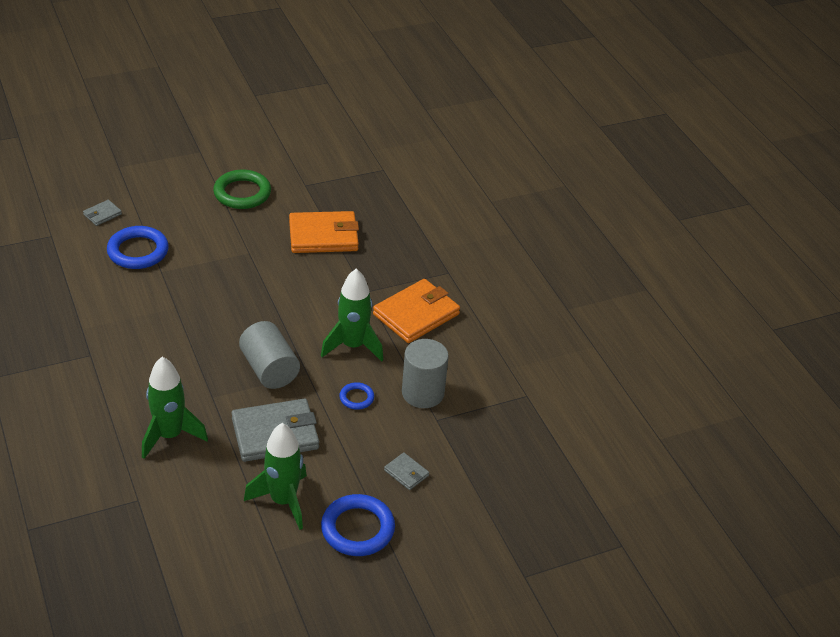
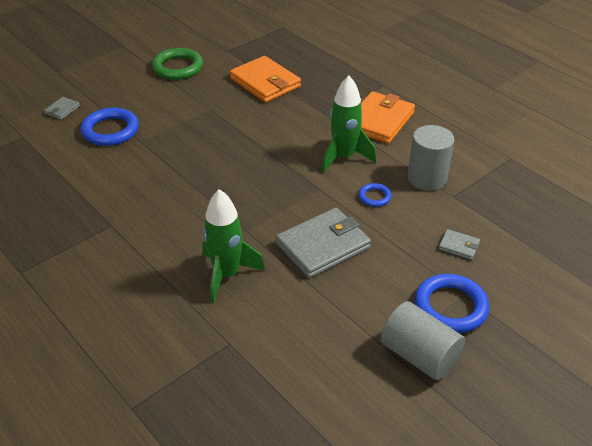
camera: 15 degrees left, 0 degrees up
(269, 369) = (284, 194): grey cylinder -> grey cylinder (419, 355)
(283, 501) = (367, 302): green rocket -> none
(323, 236) = (265, 82): orange wallet -> orange wallet turned 75 degrees clockwise

